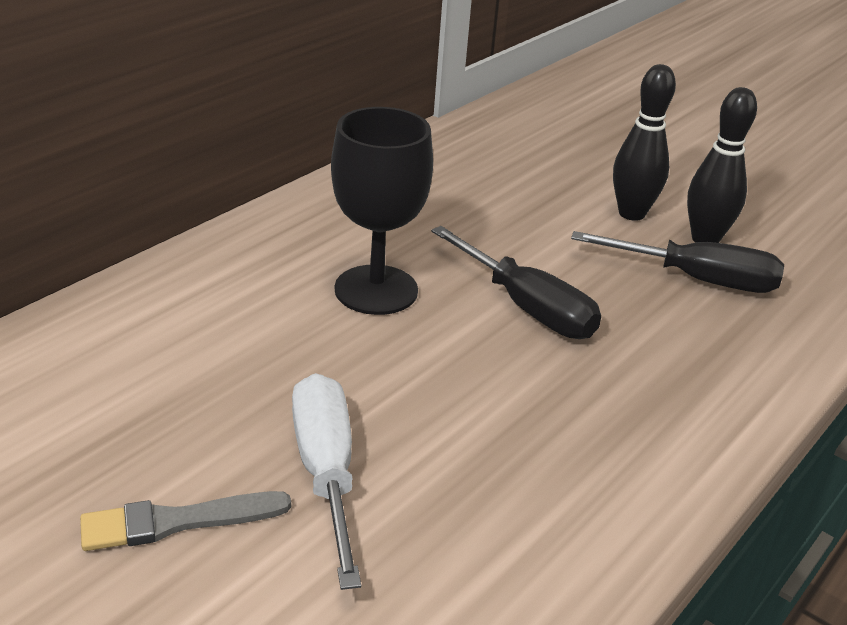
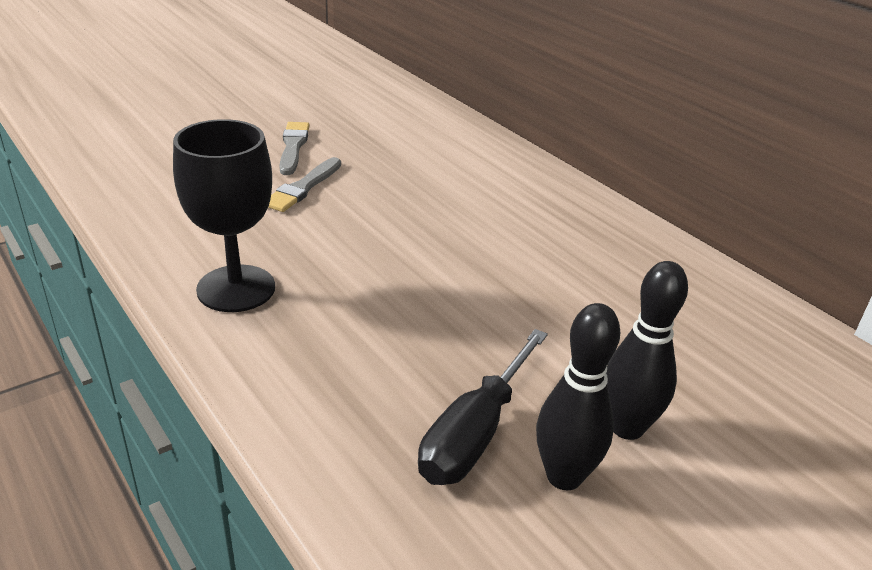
camera: 105 degrees right, 0 degrees up
(326, 473) = (303, 187): white screwdriver -> grey brush
(376, 290) = (492, 234): black goblet -> black goblet (236, 288)
(526, 307) = (451, 300): black screwdriver -> none

